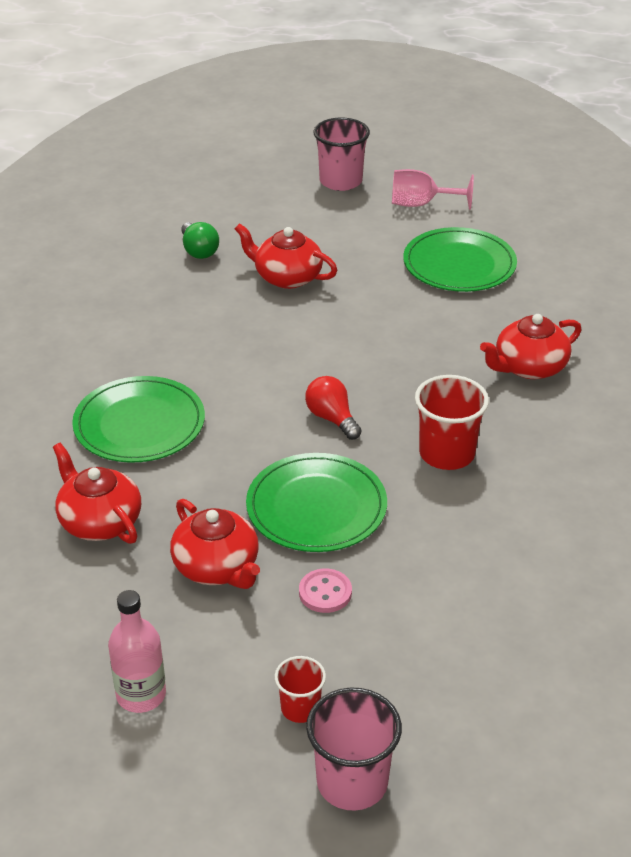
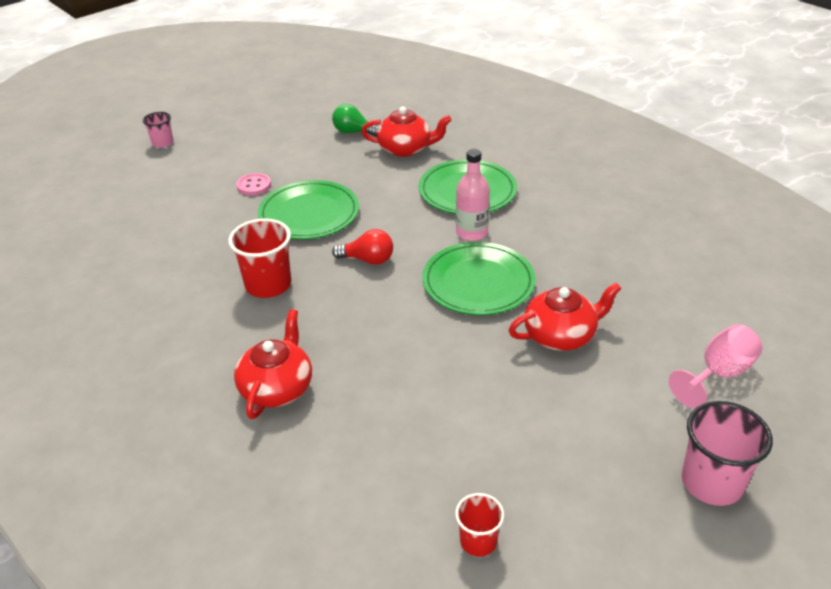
camera: 135 degrees right, 0 degrees up
(141, 695) = (287, 119): pink bottle -> pink bottle (472, 232)
(199, 251) = (656, 310): green light bulb -> green light bulb (354, 132)
(217, 567) = (321, 165): red teapot -> none
(300, 708) = (212, 148): red cup -> red cup (478, 541)
(352, 782) = (163, 143): pink cup -> pink cup, size x0.58
(421, 204) = (597, 515): pink goblet -> pink goblet (718, 374)
(459, 264) = (456, 457): green plate -> green plate (478, 282)

